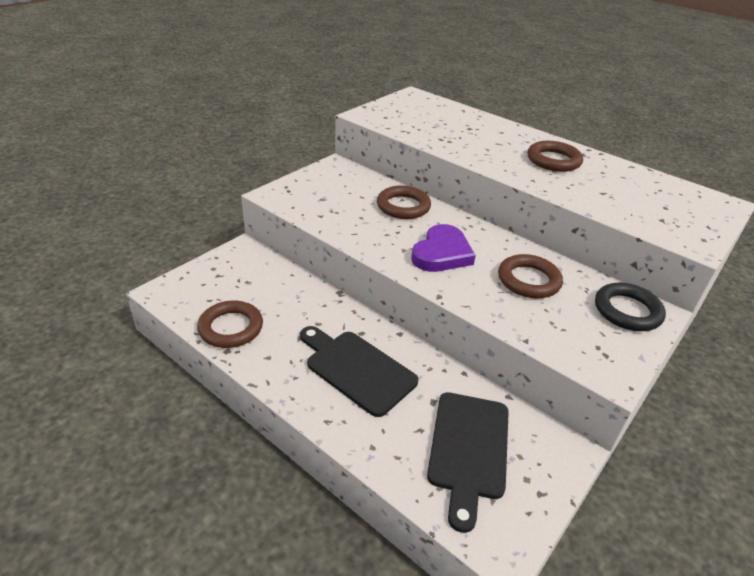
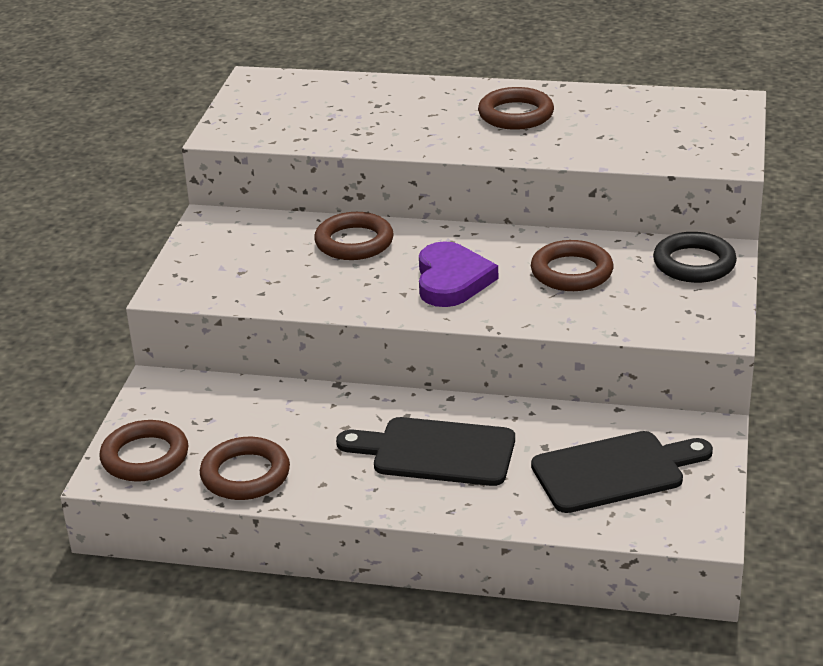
camera: 25 degrees left, 5 degrees down
(191, 289) = (145, 457): none -> brown ring
(468, 449) = (614, 471): black cutting board -> black cutting board turned 90 degrees counterclockwise

